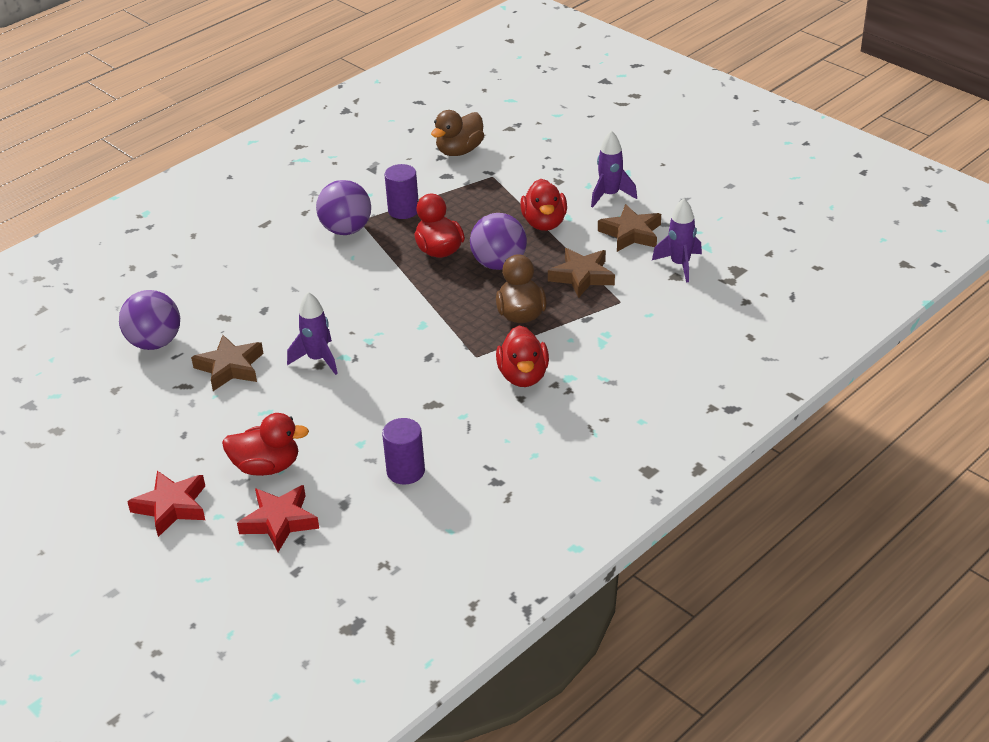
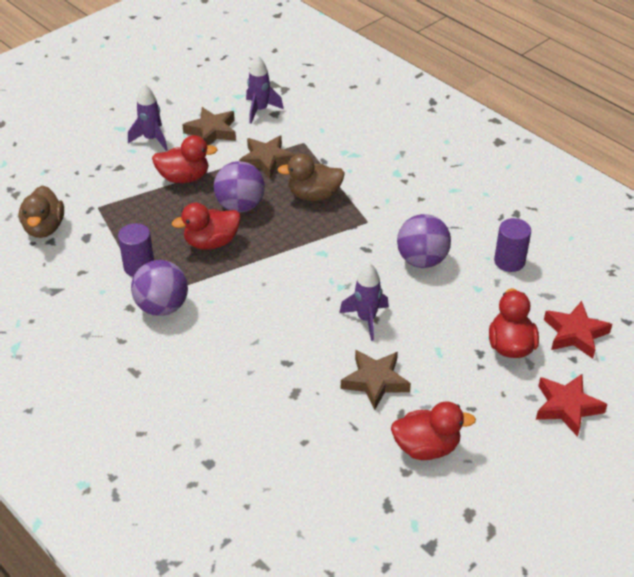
camera: 90 degrees left, 5 degrees up
(155, 342) = (332, 446): purple ball -> purple ball (422, 260)
(459, 151) = (44, 228): brown duck -> brown duck turned 45 degrees clockwise
(523, 376) = (394, 196): red duck -> red duck (426, 447)

